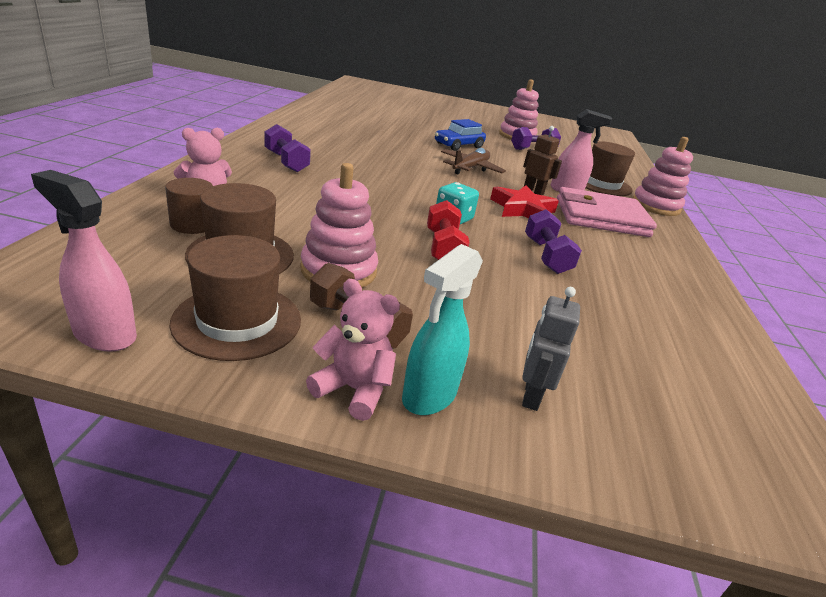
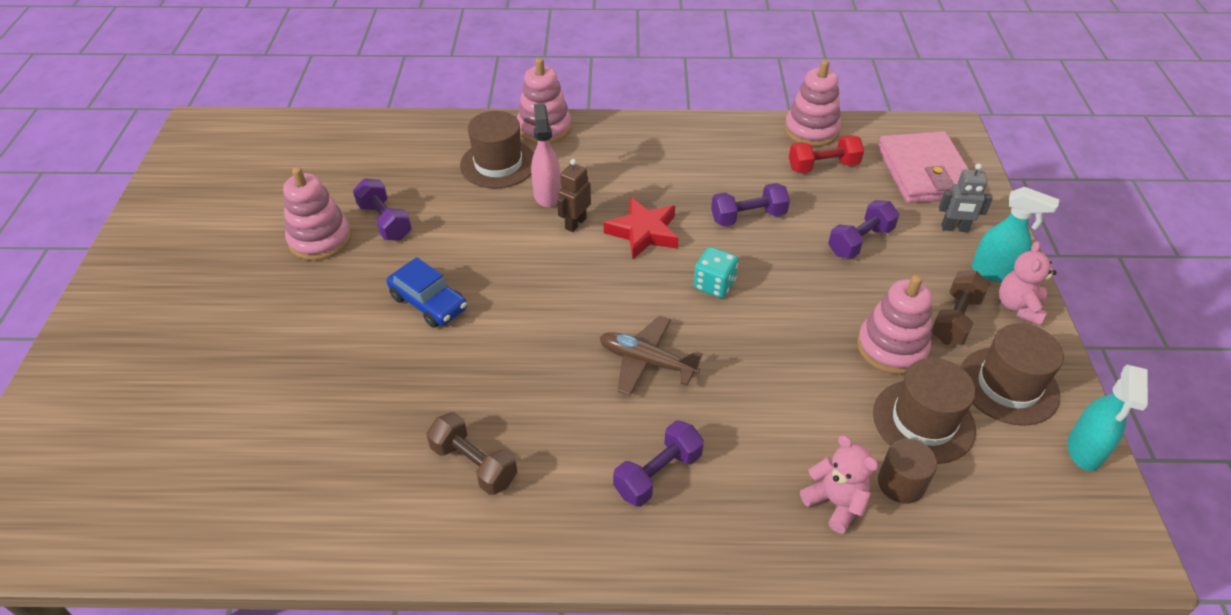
camera: 95 degrees left, 15 degrees up
(104, 334) = (1084, 450): pink spray bottle -> turquoise spray bottle
(332, 132) = (474, 464): none -> brown dumbbell
(443, 248) = (790, 286): red dumbbell -> red dumbbell (823, 166)
(470, 168) = (531, 283): brown plane -> brown plane (646, 362)
(506, 306) = (860, 241): none -> purple dumbbell
(601, 217) = (617, 173): pink wallet -> pink wallet (924, 172)
(731, 343) = (811, 130): none -> pink stacking toy

